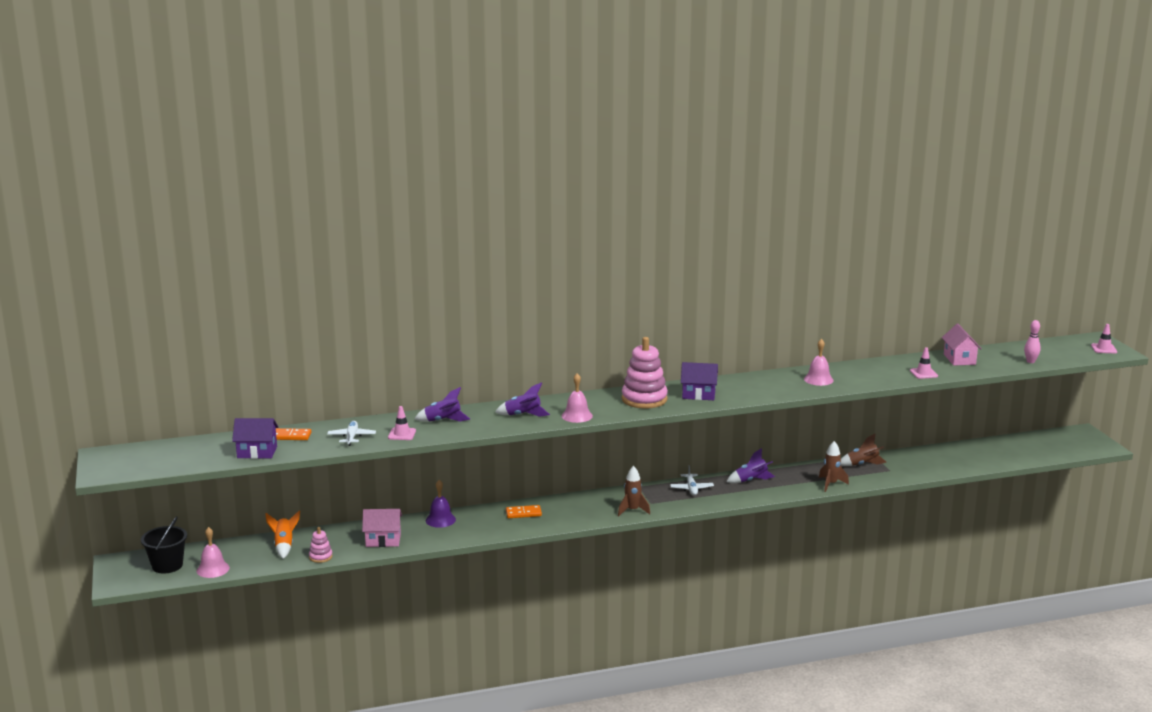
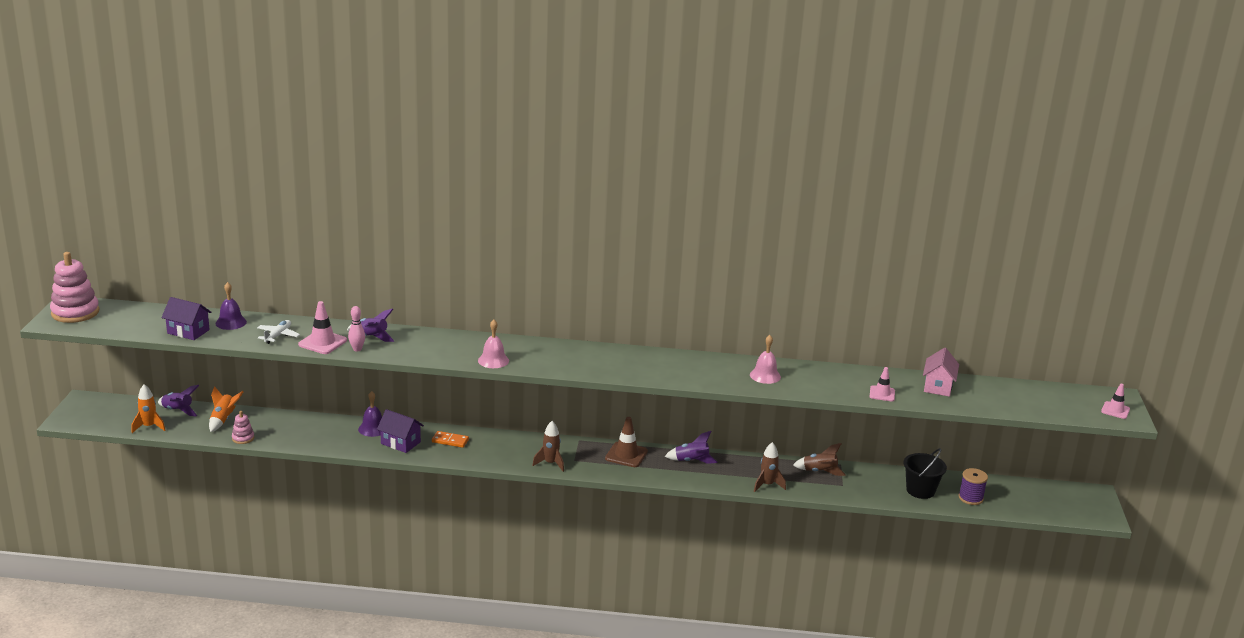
camera: 20 degrees right, 5 degrees up
(167, 565) = (118, 414): black bucket -> black bucket (920, 490)
(213, 569) = (149, 427): pink bell -> orange rocket
(291, 436) = (231, 322): orange domino -> purple bell
(383, 540) = (307, 436): pink house -> none
(402, 434) = (322, 342): pink traffic cone -> pink traffic cone, size x1.54
(523, 415) = (446, 348): purple rocket -> purple rocket (178, 411)
(644, 399) = (573, 358): pink stacking toy -> pink stacking toy (75, 312)
(691, 488) = (626, 455): white plane -> brown traffic cone
(698, 394) = (629, 365): purple house -> purple house (400, 443)
(996, 456) = (970, 498): none -> purple spool
(1030, 361) = (1014, 407): pink bowling pin -> pink bowling pin (357, 349)

